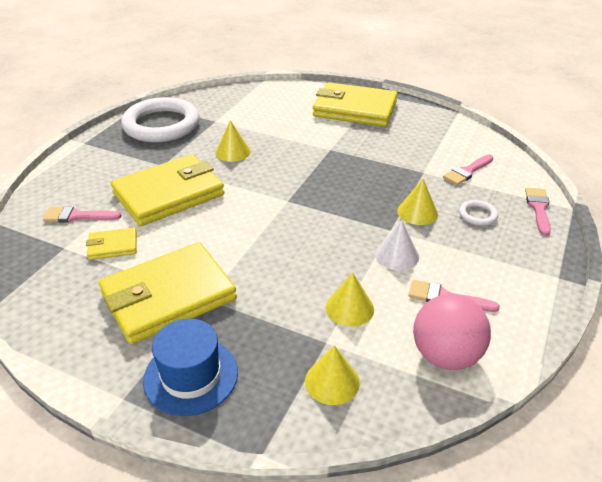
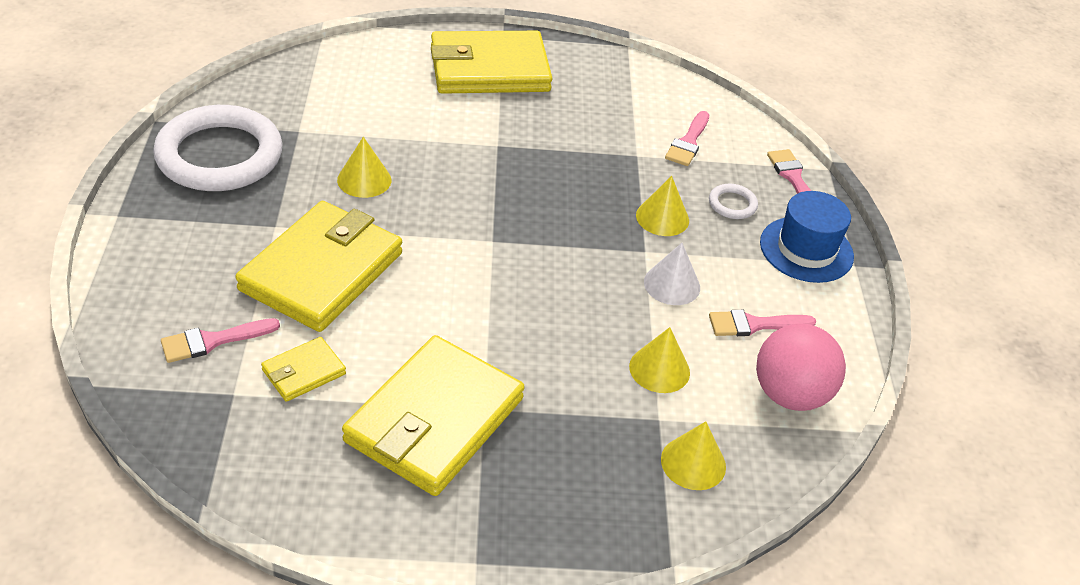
camera: 30 degrees left, 5 degrees up
(191, 375) = (535, 509): blue hat -> blue hat (806, 249)

